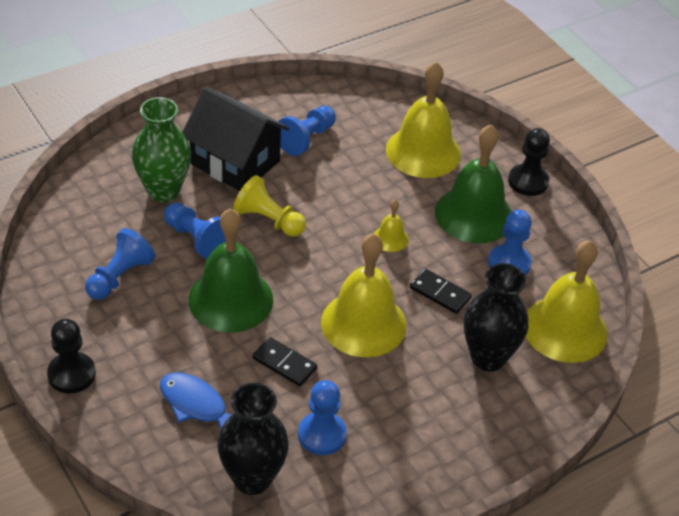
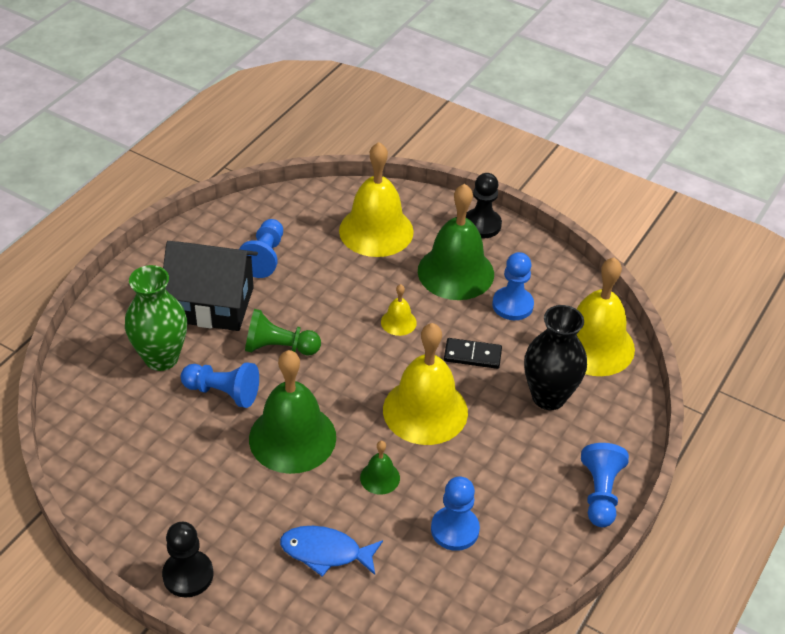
camera: 25 degrees left, 0 degrees up
(119, 277) = (173, 459): blue pawn -> blue pawn (600, 493)
(252, 478) = (420, 598): black vase -> none
(269, 220) = (279, 348): yellow pawn -> green pawn
(284, 363) = (380, 477): black domino -> green bell

